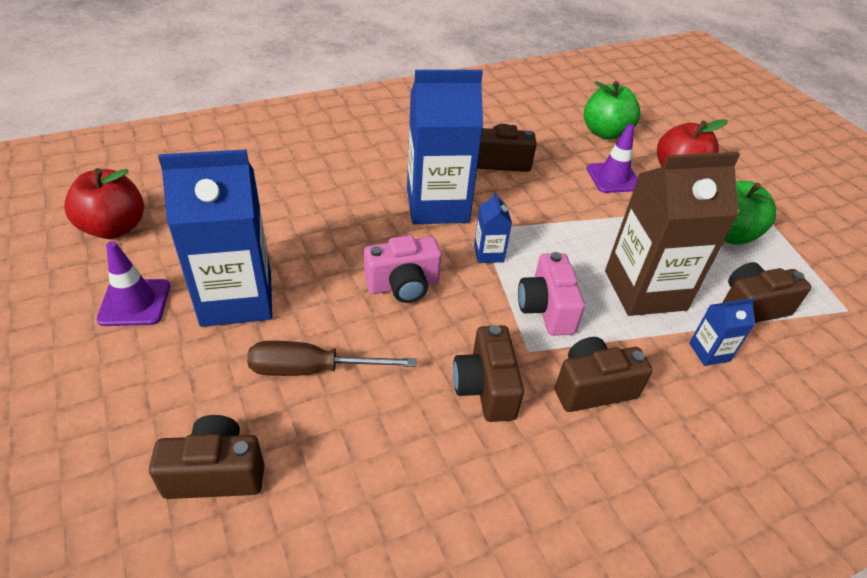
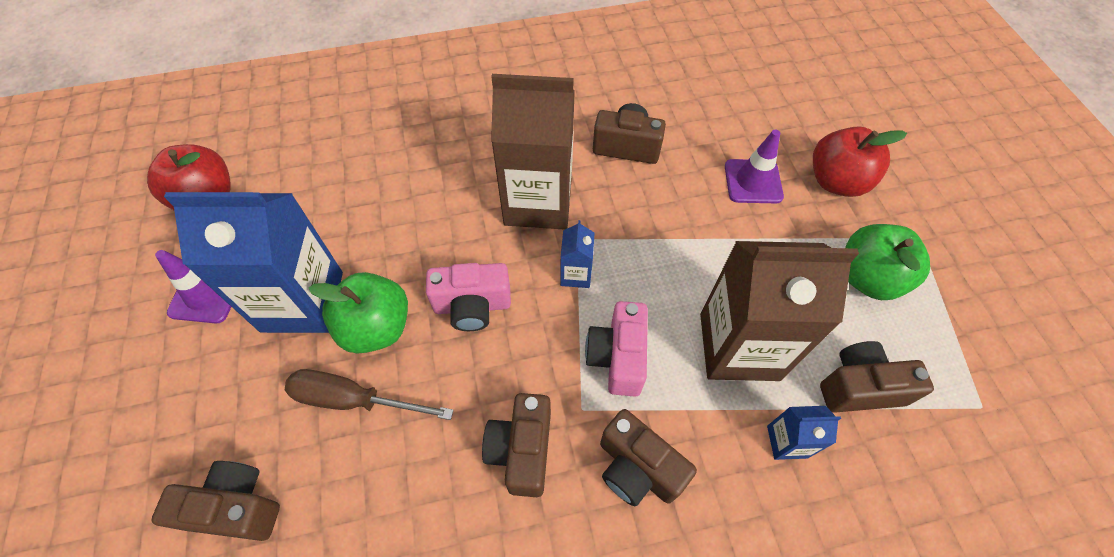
camera: 15 degrees right, 15 degrees up
(437, 205) = (538, 202): blue carton -> brown carton
(592, 388) = (637, 468): brown camera -> brown camera turned 135 degrees counterclockwise
(605, 133) = (764, 113): green apple -> green apple (376, 327)

